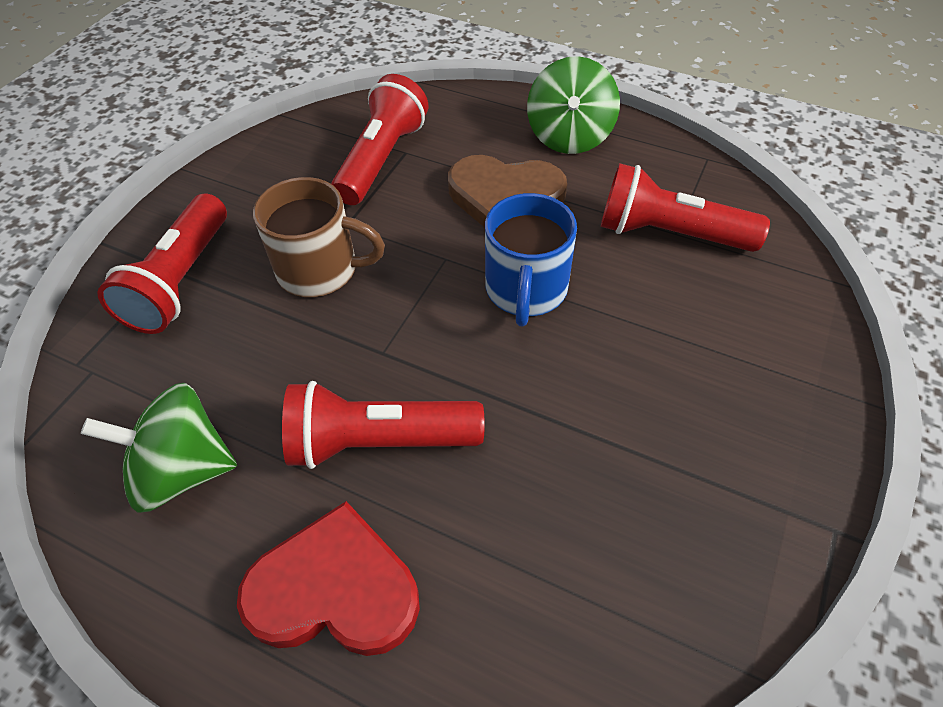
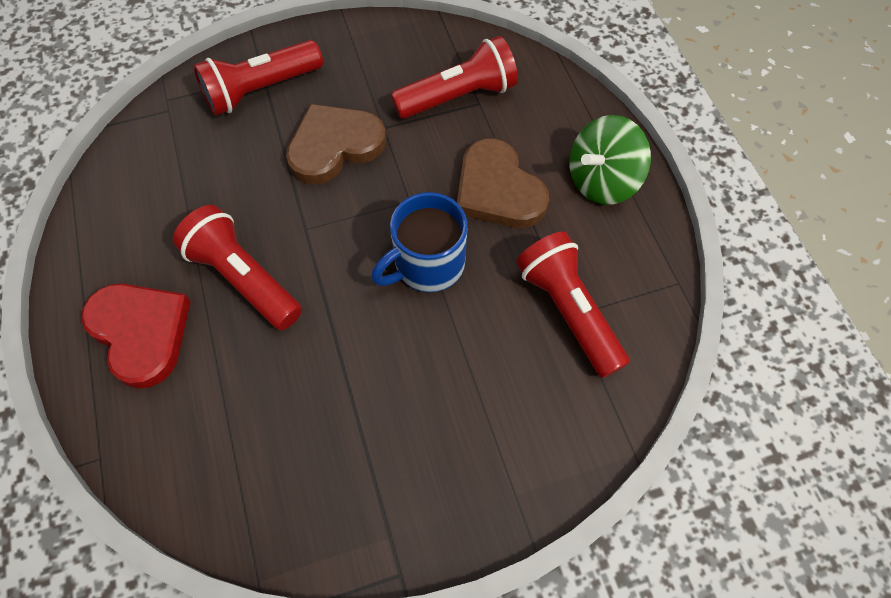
camera: 45 degrees right, 10 degrees up
(182, 470) = (148, 205): green spinning top -> none
(320, 270) = (334, 146): brown mug -> brown heart

